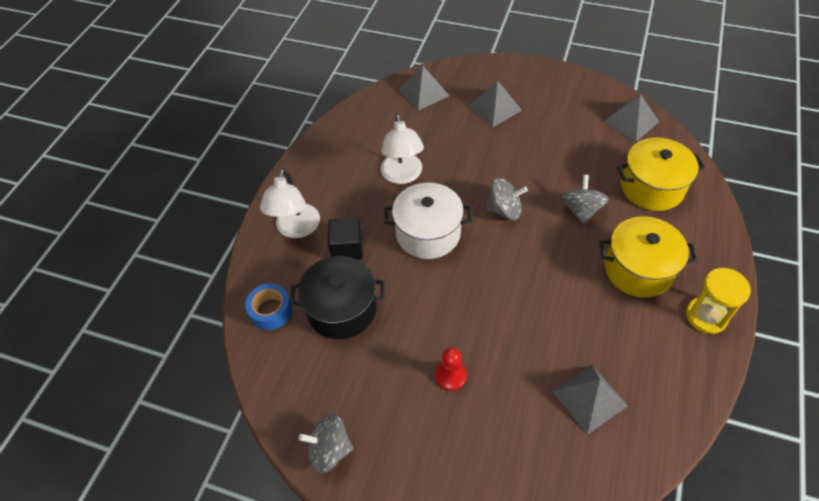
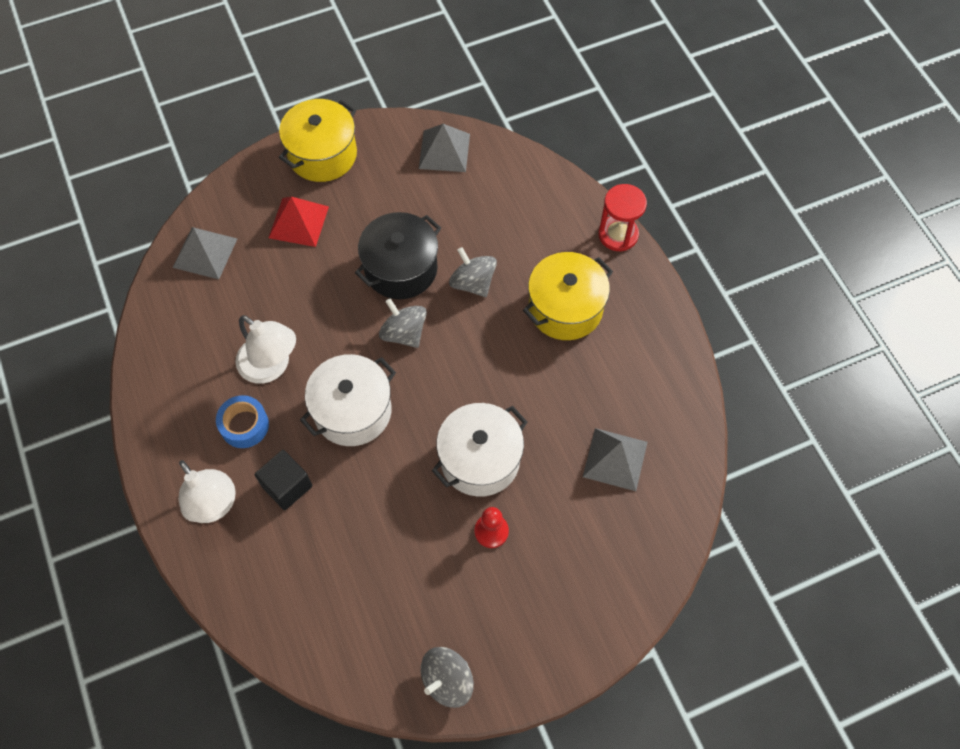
camera: 45 degrees left, 10 degrees up
(271, 311) = (272, 607): blue tape -> blue tape (244, 425)
(342, 309) = (339, 550): black pot -> black pot (401, 268)
(485, 323) = (480, 459): none -> white pot
(494, 108) = (298, 222): grey pyramid -> red pyramid
(504, 210) = (404, 333): grey spinning top -> grey spinning top turned 90 degrees counterclockwise
(652, 187) = (516, 214): yellow pot -> yellow pot (322, 154)
(706, 316) = (648, 314): yellow hourglass -> none
(725, 247) = (618, 234): none -> red hourglass

